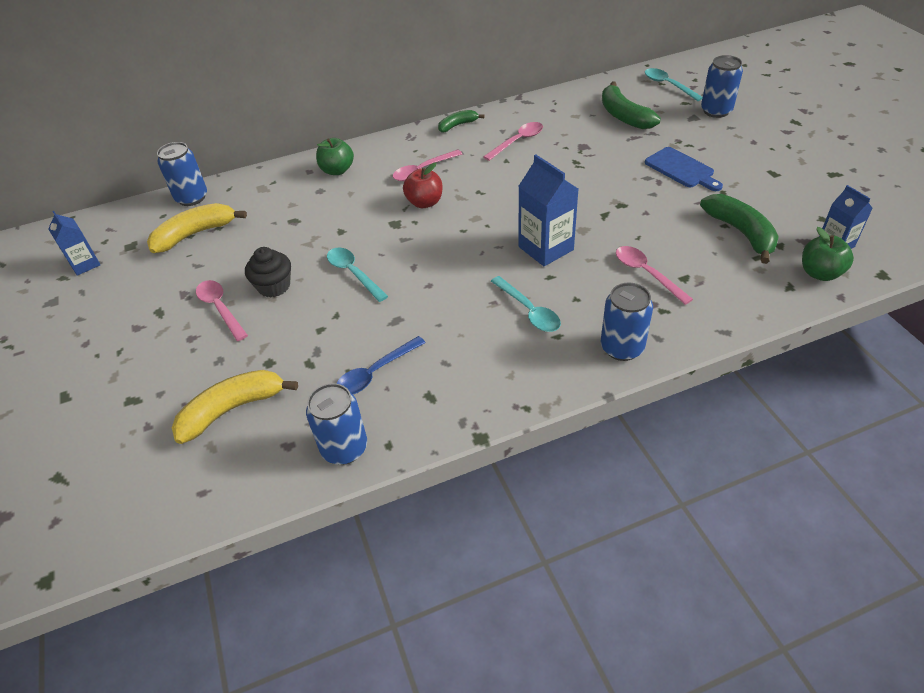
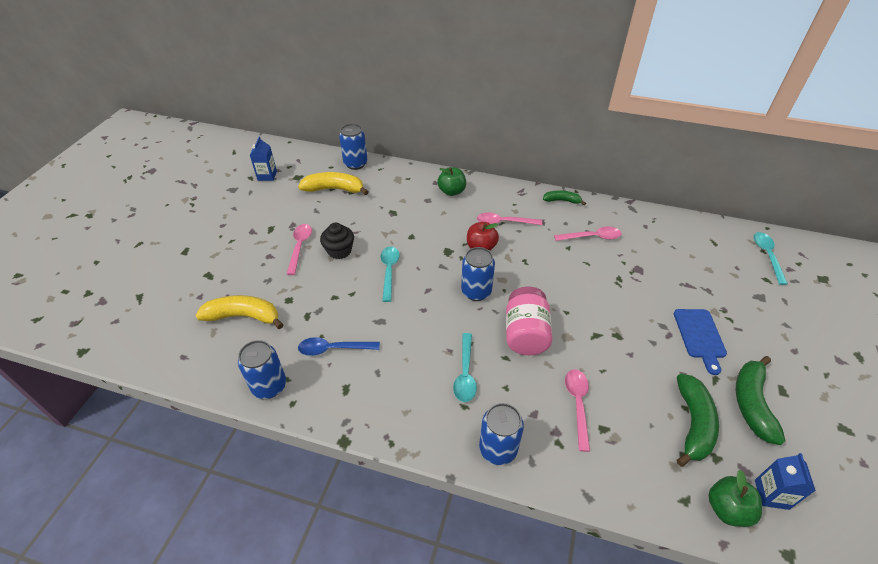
camera: 35 degrees right, 0 degrees up
(546, 248) = (525, 334): blue carton -> pink jar
(624, 116) = (698, 262): green banana -> green banana (751, 403)
(716, 111) = (788, 302): blue can -> blue can (476, 291)

